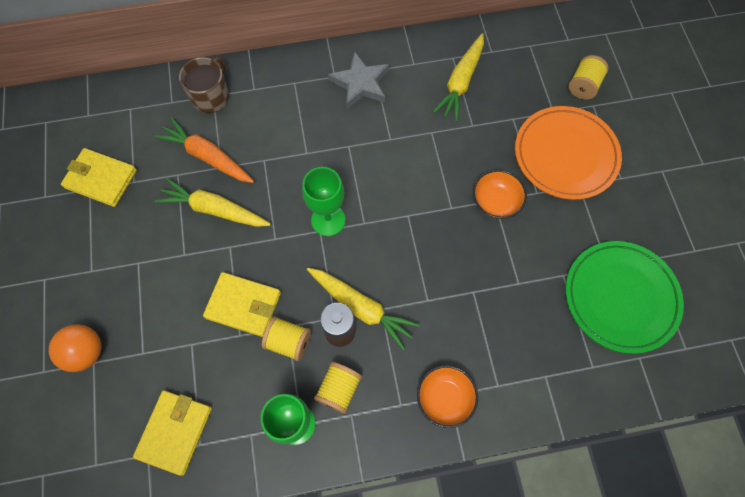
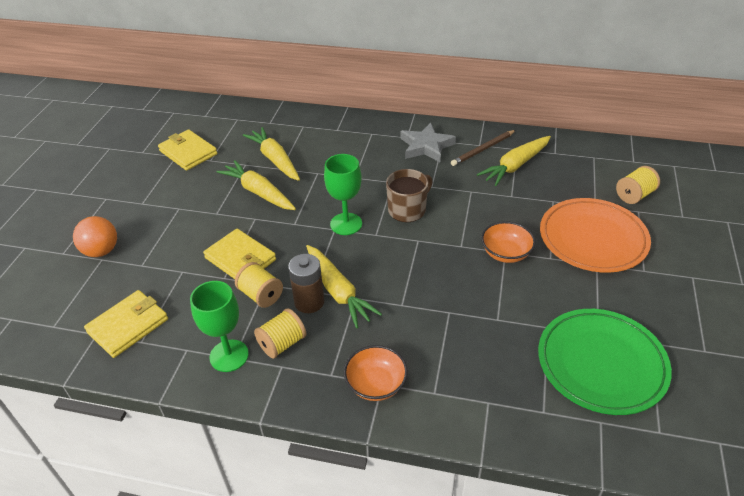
camera: 25 degrees right, 25 degrees down
(207, 157) = (275, 160): orange carrot -> yellow carrot
(211, 96) = (301, 126): brown mug -> brown mug (407, 210)
(420, 69) = (483, 149): none -> brown pencil

